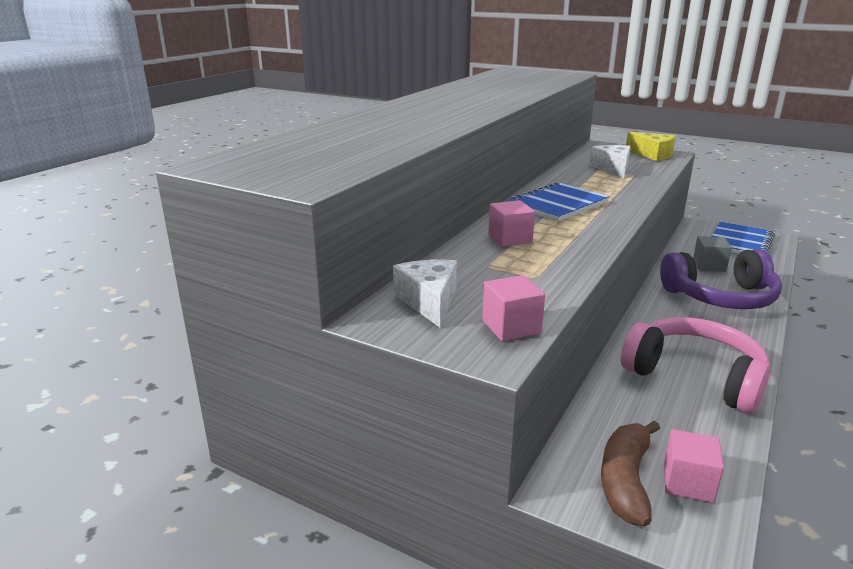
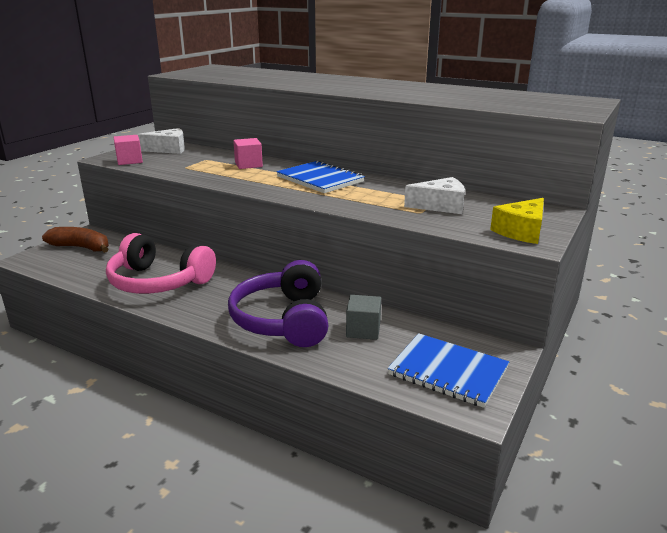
camera: 90 degrees right, 0 degrees up
(688, 482) = (66, 262): pink cube -> none
(694, 377) = (159, 282): pink headphones -> pink headphones turned 75 degrees clockwise

